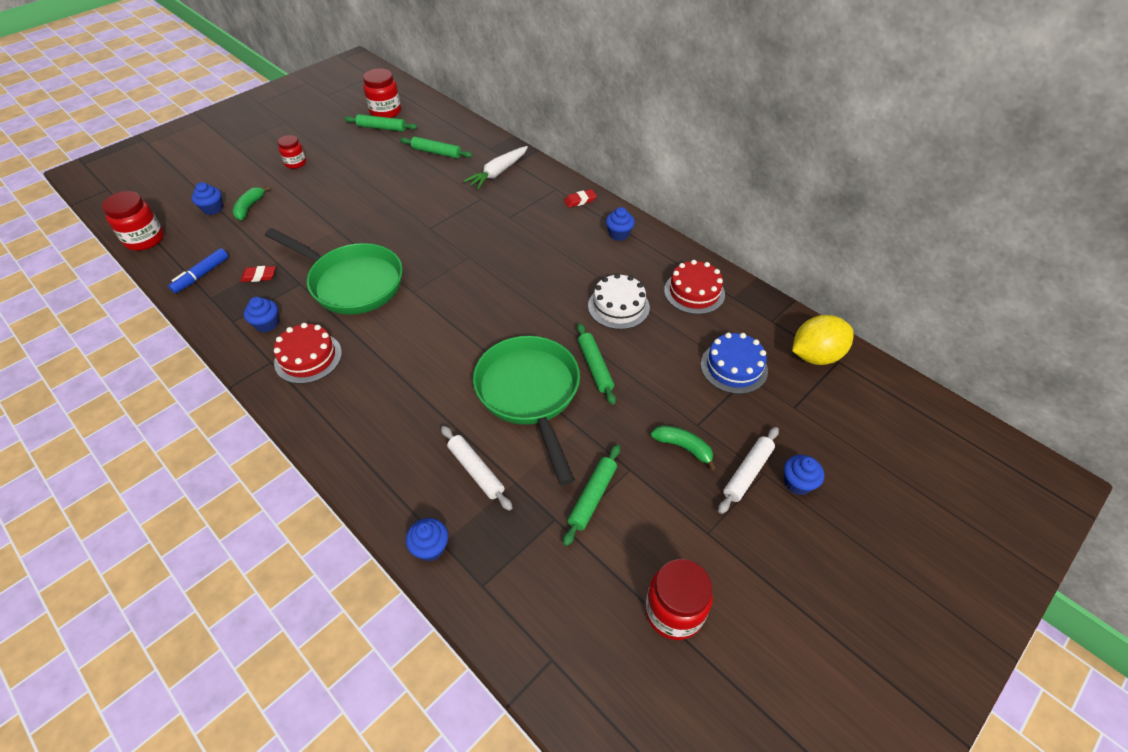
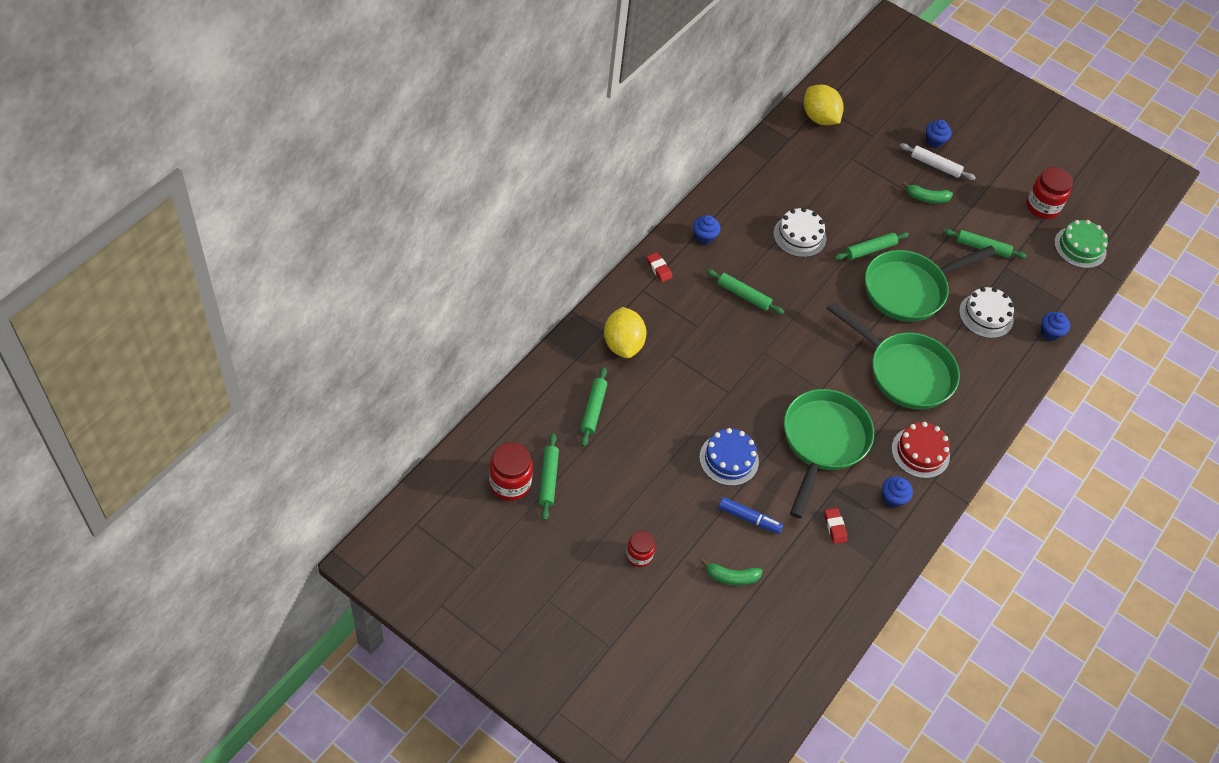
camera: 105 degrees left, 5 degrees up
(145, 239) = (808, 667): red jar -> none
(201, 275) = (847, 582): blue marker -> blue marker (749, 518)
(212, 209) = (741, 616): blue cupcake -> none
(414, 365) = (904, 372): none -> green pan
(476, 471) = (986, 315): white rolling pin -> white cake
(498, 173) = (623, 344): white carrot -> yellow lemon
(541, 252) = (743, 295): none -> green rolling pin
(586, 650) = (1080, 247): none -> green cake
(683, 447) = (926, 198): green banana -> green banana turned 105 degrees counterclockwise
(694, 292) = (769, 185): red cake -> none
(734, 367) = (845, 166): blue cake -> blue cake (729, 459)

